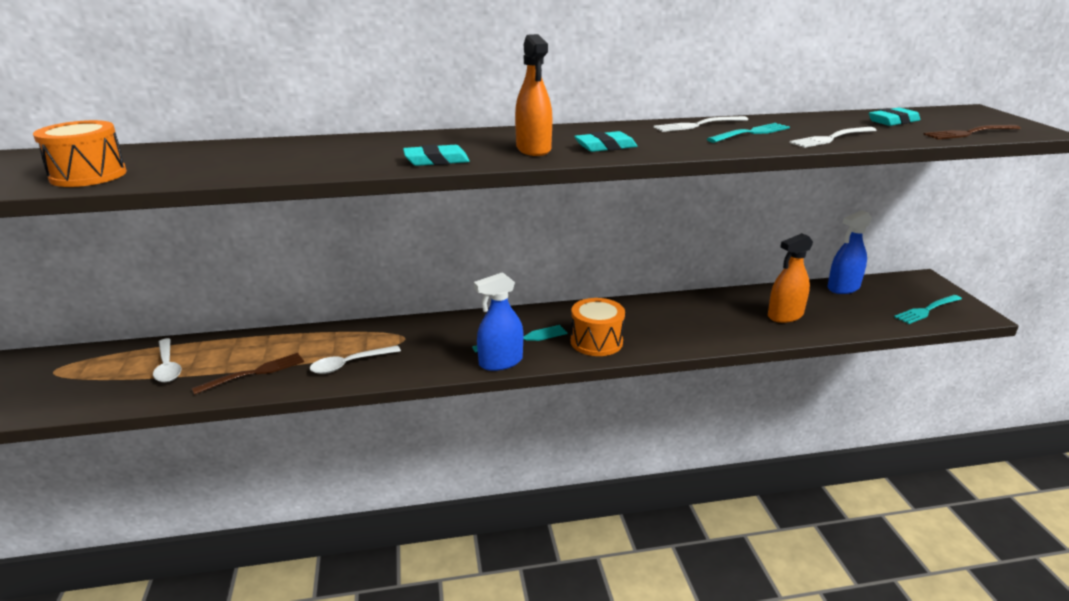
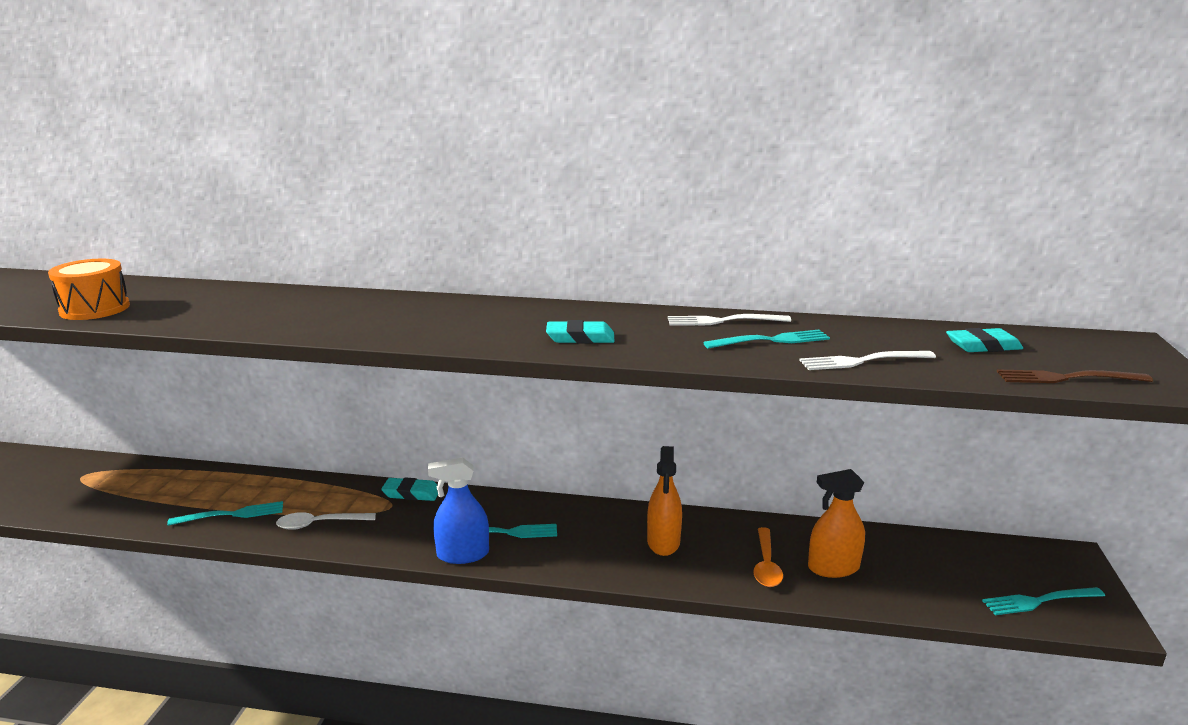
camera: 20 degrees right, 5 degrees down
(167, 366) = (168, 491): white spoon -> none
(254, 373) = (232, 514): brown fork -> turquoise fork
(436, 161) = (391, 332): turquoise eraser -> turquoise eraser (411, 493)
(533, 149) = (502, 331): orange spray bottle -> orange spray bottle (663, 542)
(596, 342) = (581, 553): orange drum -> none
(739, 323) = (766, 565): none -> orange spoon
(843, 288) = (943, 546): blue spray bottle -> none

